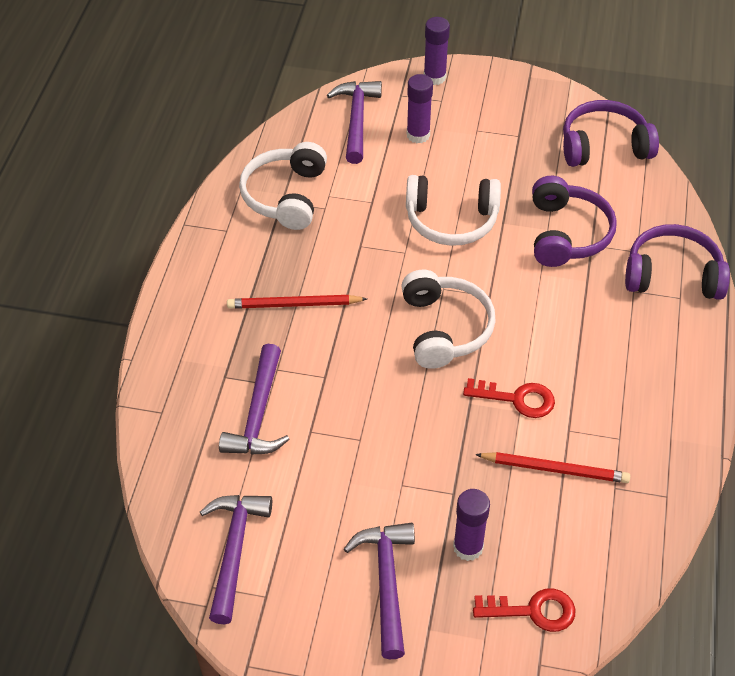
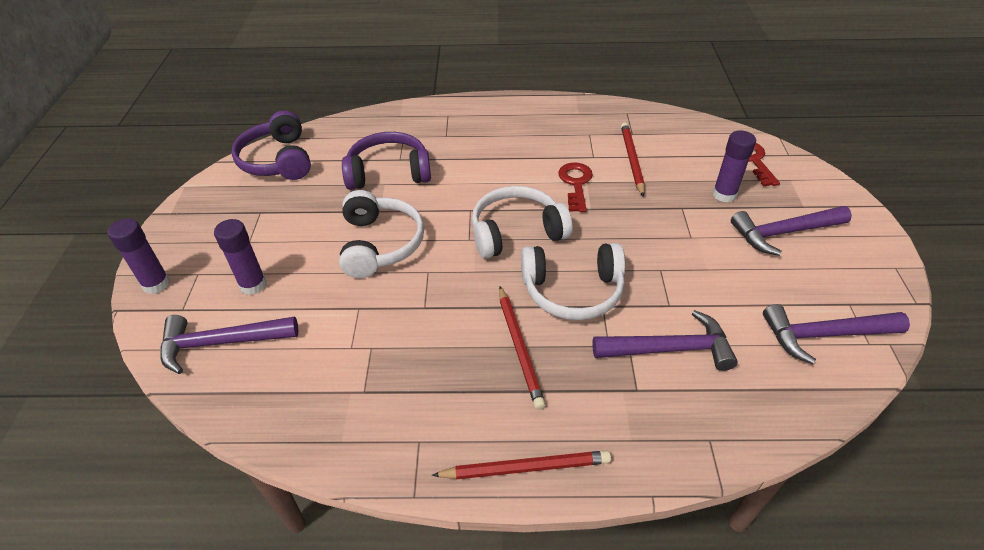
camera: 100 degrees left, 5 degrees down
(182, 288) = (525, 467): none -> red pencil
(285, 196) = (354, 389): white headphones -> white headphones (572, 291)
(672, 275) = (425, 119): purple headphones -> none

